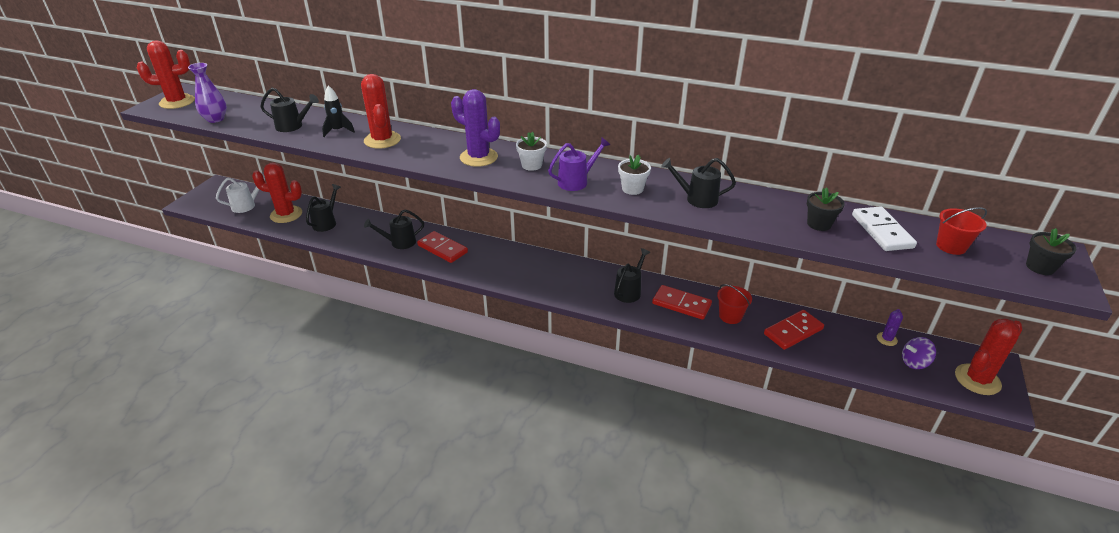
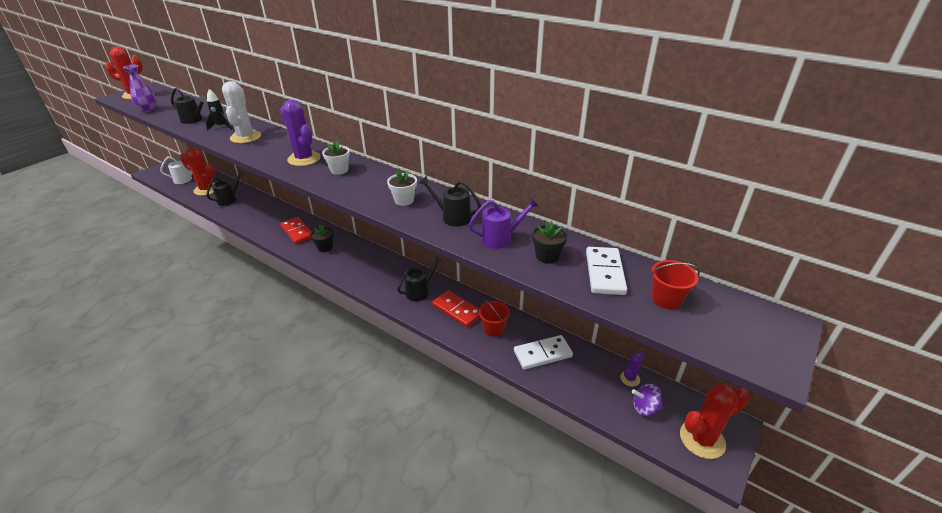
camera: 15 degrees right, 0 degrees up
(382, 140) = (245, 137): red cactus -> white cactus
(399, 242) = (269, 222): black watering can -> none
(577, 181) = (363, 188): purple watering can -> purple watering can (501, 238)
(793, 331) = (542, 354): red domino -> white domino
(1040, 267) = (751, 338): black flower pot -> black flower pot (325, 247)

